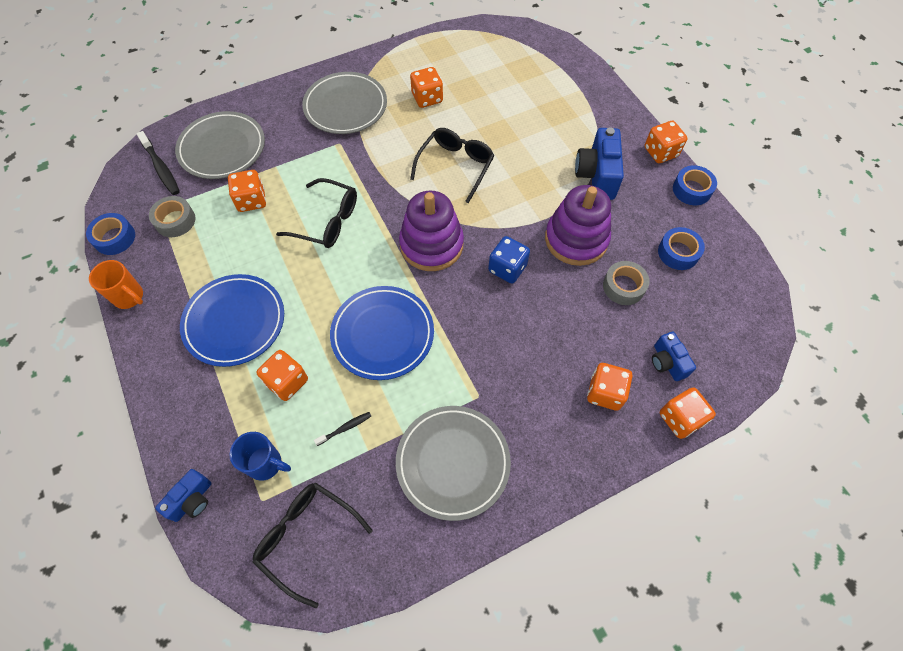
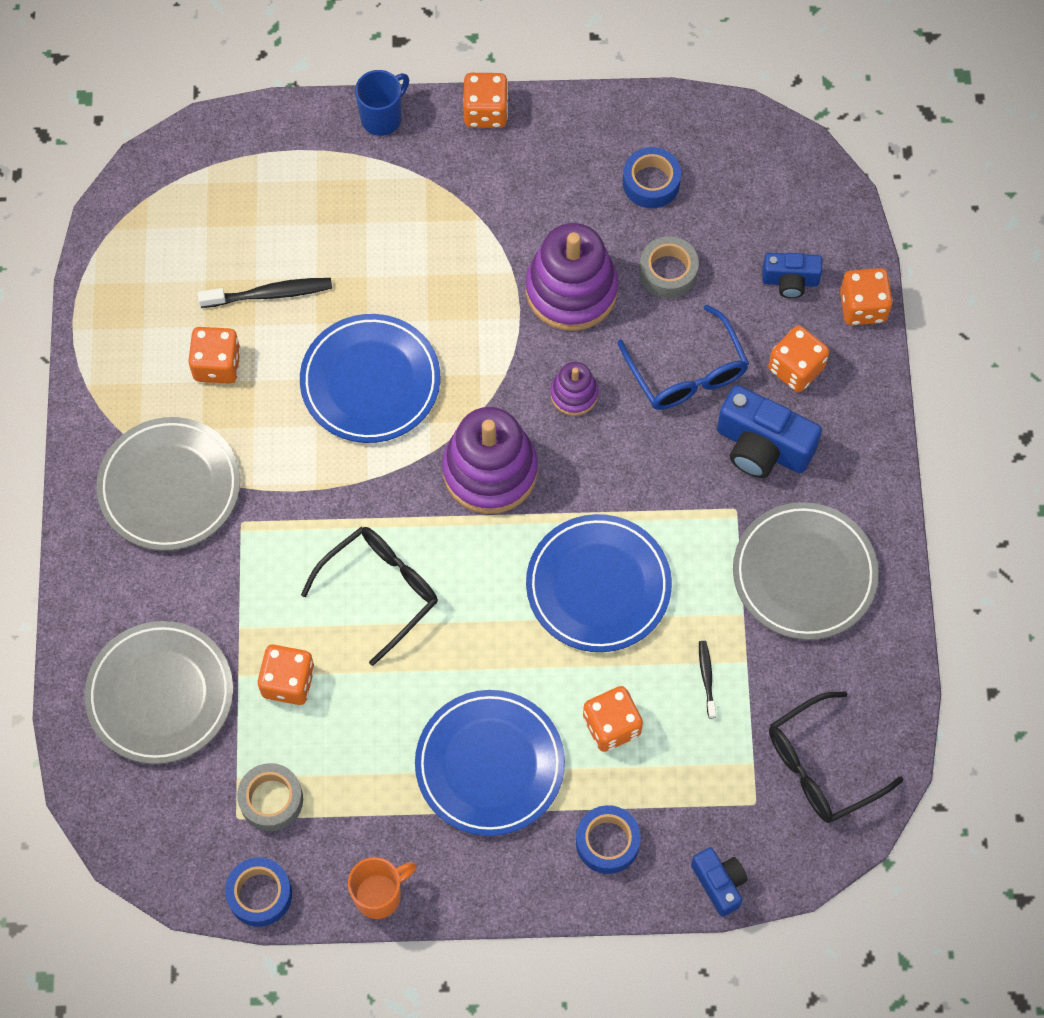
camera: 65 degrees left, 5 degrees up
(161, 168) = (154, 796): black toothbrush -> black toothbrush (270, 294)
(266, 464) = (711, 785): blue mug -> blue mug (382, 118)
(456, 166) = (370, 382): black glasses -> blue plate
(507, 268) = (574, 394): blue dice -> purple stacking toy
(560, 326) = (687, 373): none -> blue glasses
(597, 175) = (483, 211): blue camera -> blue camera (762, 447)
(692, 190) = (566, 111): blue tape -> blue tape (607, 842)

